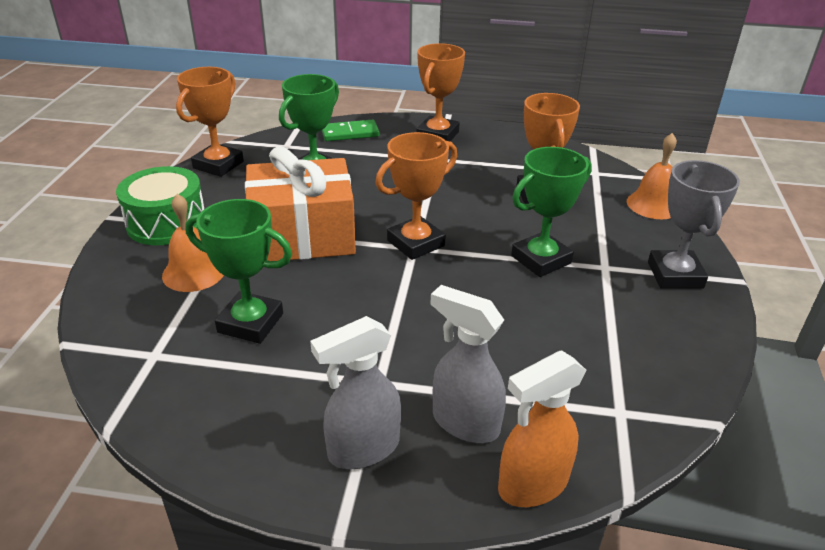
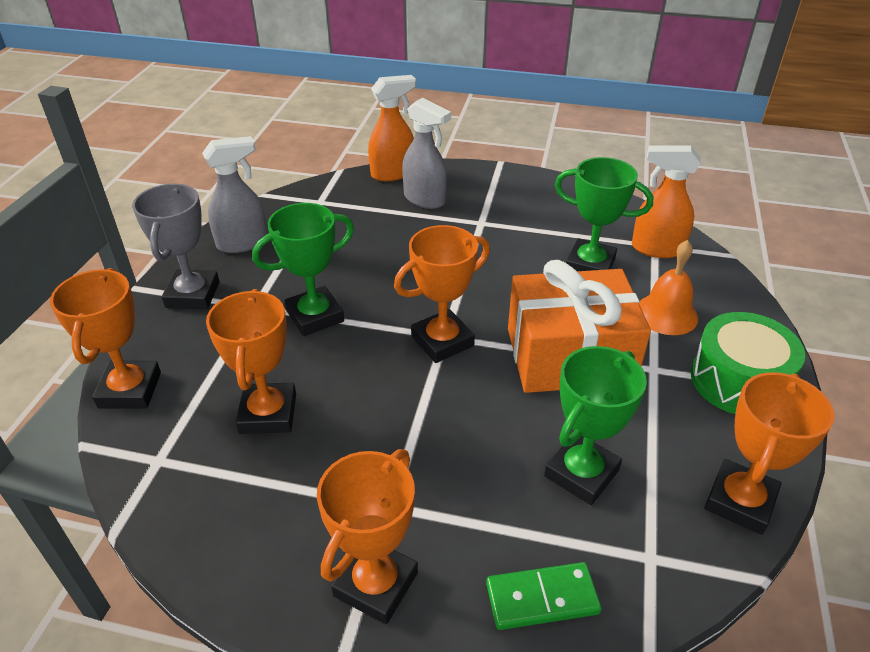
camera: 175 degrees left, 5 degrees up
(156, 349) = (656, 249): none -> orange spray bottle
(363, 449) = (490, 190): grey spray bottle -> grey spray bottle (243, 243)
(653, 204) = (130, 390): orange bell -> orange trophy

